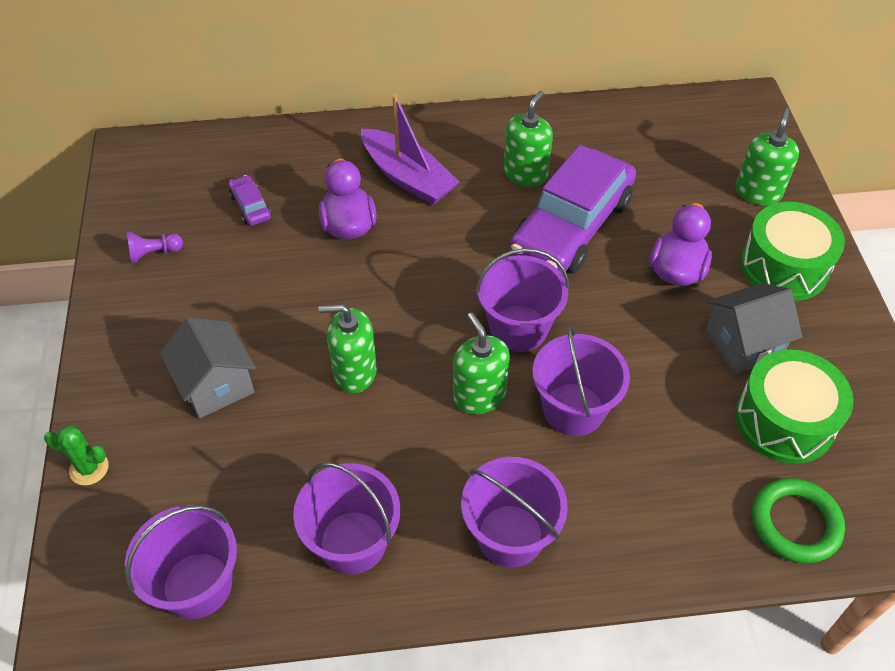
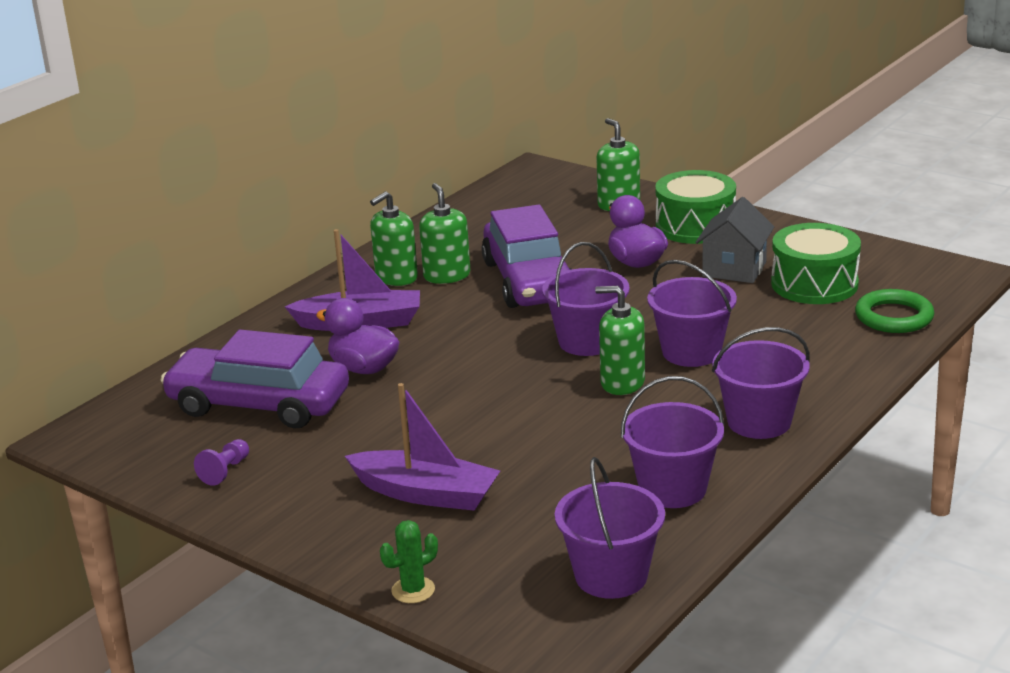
camera: 45 degrees left, 25 degrees down
(216, 385) = (426, 494): grey house -> purple boat
(251, 206) = (259, 404): purple car -> purple car, size x2.49
(354, 372) = (516, 425): green soap dispenser -> green soap dispenser (396, 277)

